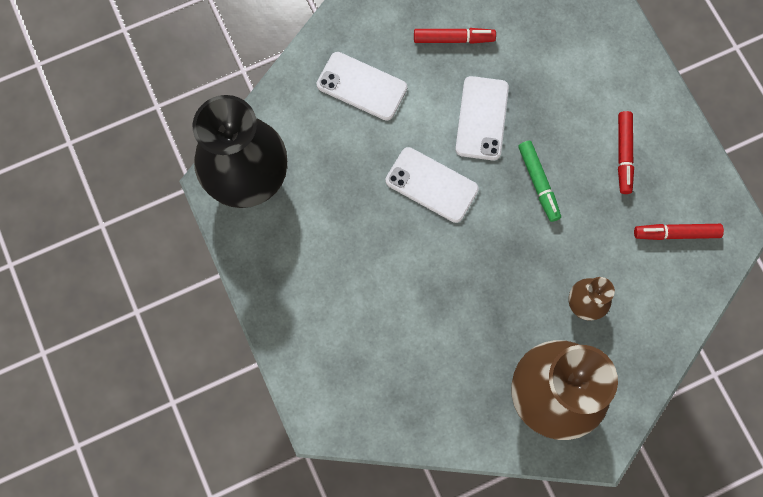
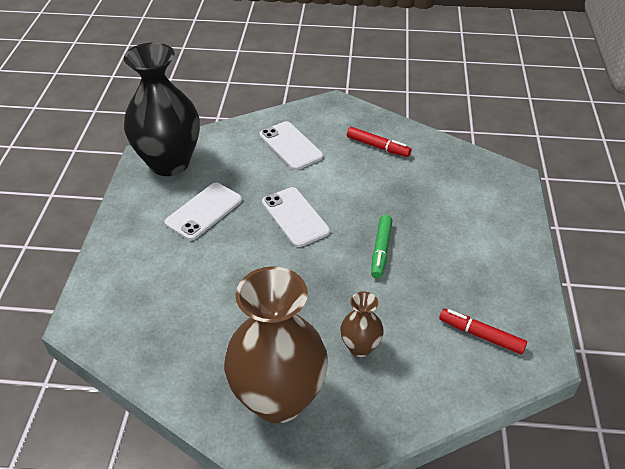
camera: 30 degrees right, 30 degrees down
(482, 118) = (365, 195): white phone -> white phone (204, 211)
(623, 154) = (467, 263): red marker -> none

